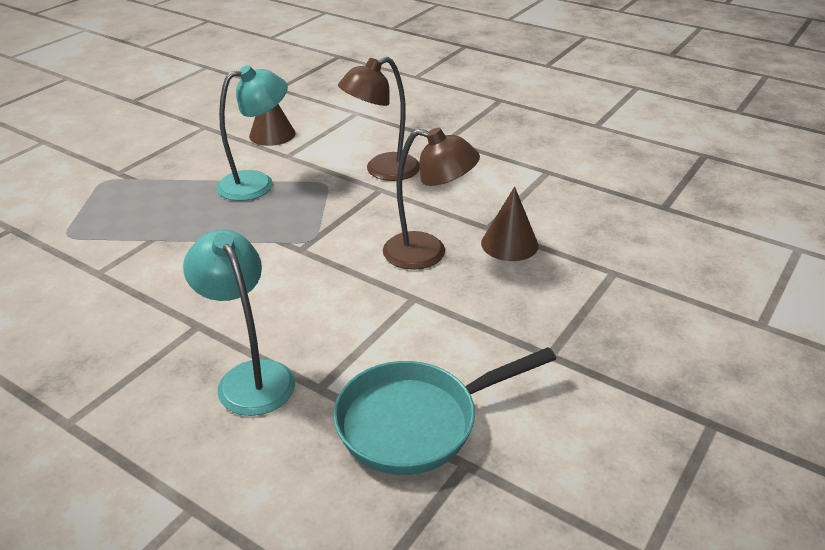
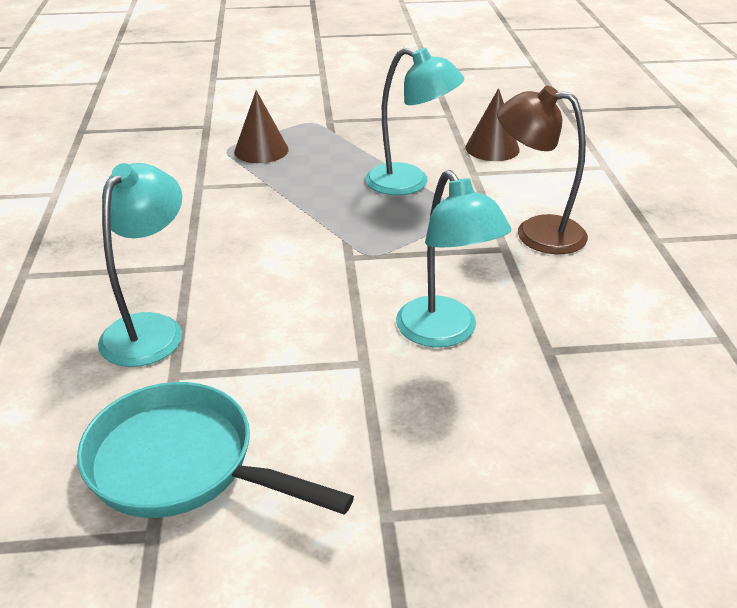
camera: 50 degrees right, 0 degrees up
(428, 253) = (444, 333): brown lamp -> turquoise lamp
(509, 244) = (541, 381): brown cone -> brown cone (261, 150)

